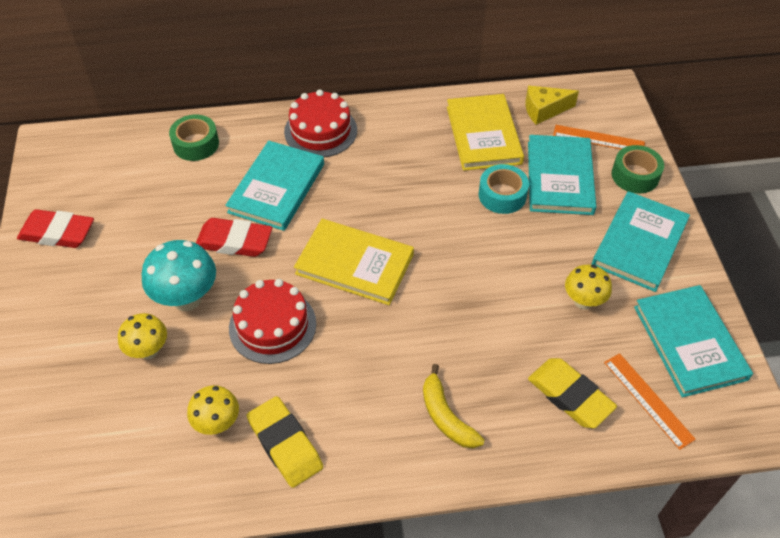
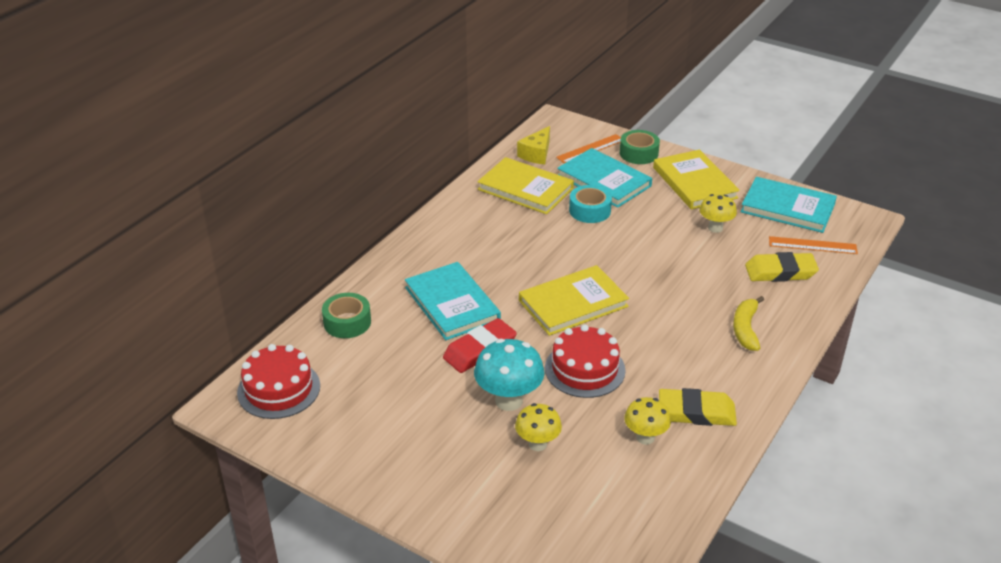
camera: 50 degrees left, 15 degrees down
(57, 233) = (345, 444): red eraser -> none
(320, 131) = (421, 255): red cake -> red cake (279, 389)
(446, 416) = (745, 329): yellow banana -> yellow banana turned 90 degrees clockwise
(639, 243) = (694, 183): turquoise book -> yellow book

